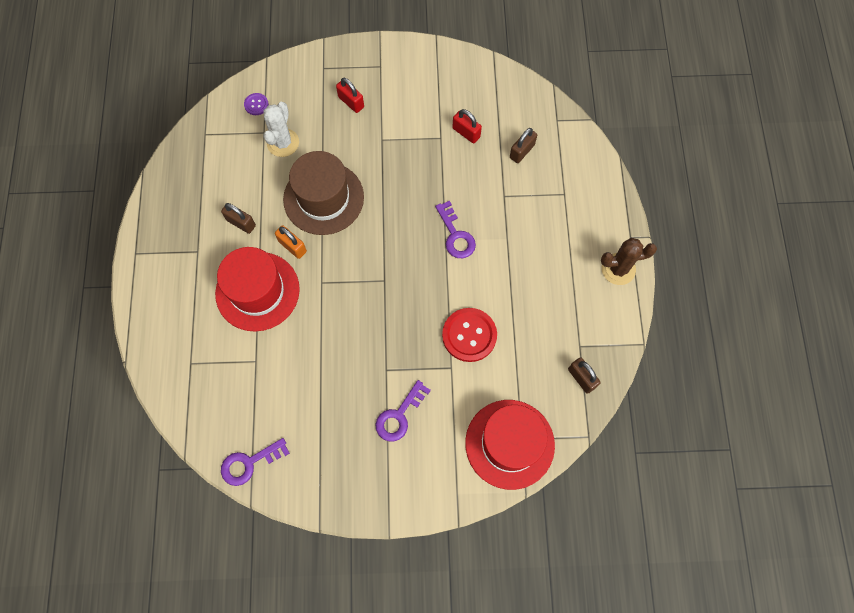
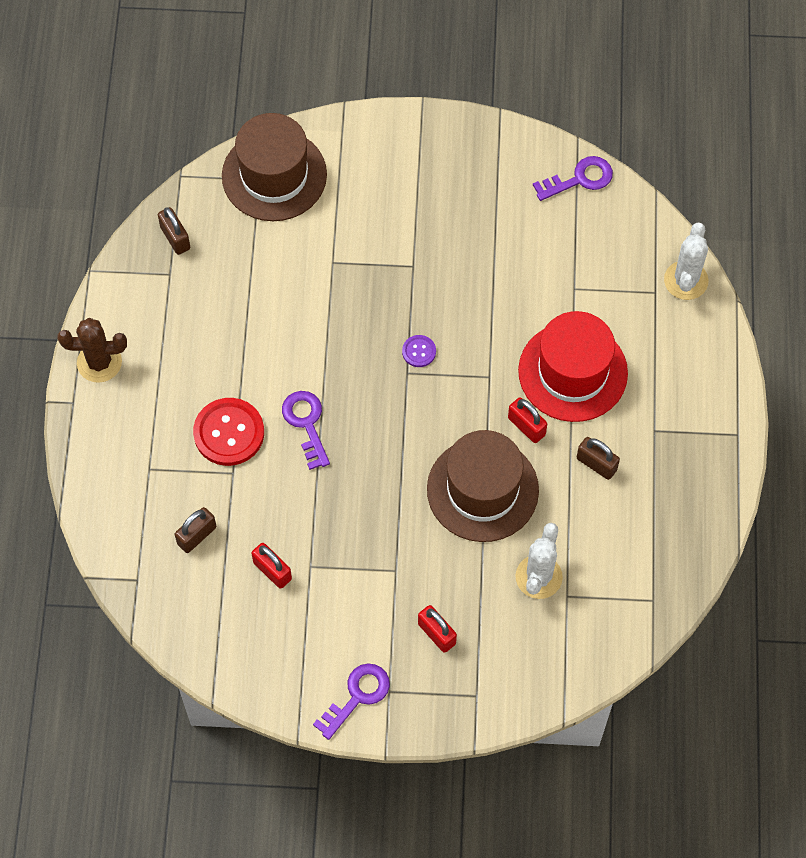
camera: 175 degrees left, 5 degrees down
(165, 375) = (686, 280): none -> white cactus
(256, 104) = (578, 641): purple button -> purple button (419, 351)
(292, 246) = (526, 426): orange padlock -> red padlock
(399, 415) = (400, 215): purple key -> purple key (357, 696)
(469, 335) = (305, 297): red button -> red button (229, 433)
(509, 444) = (274, 175): red hat -> brown hat

